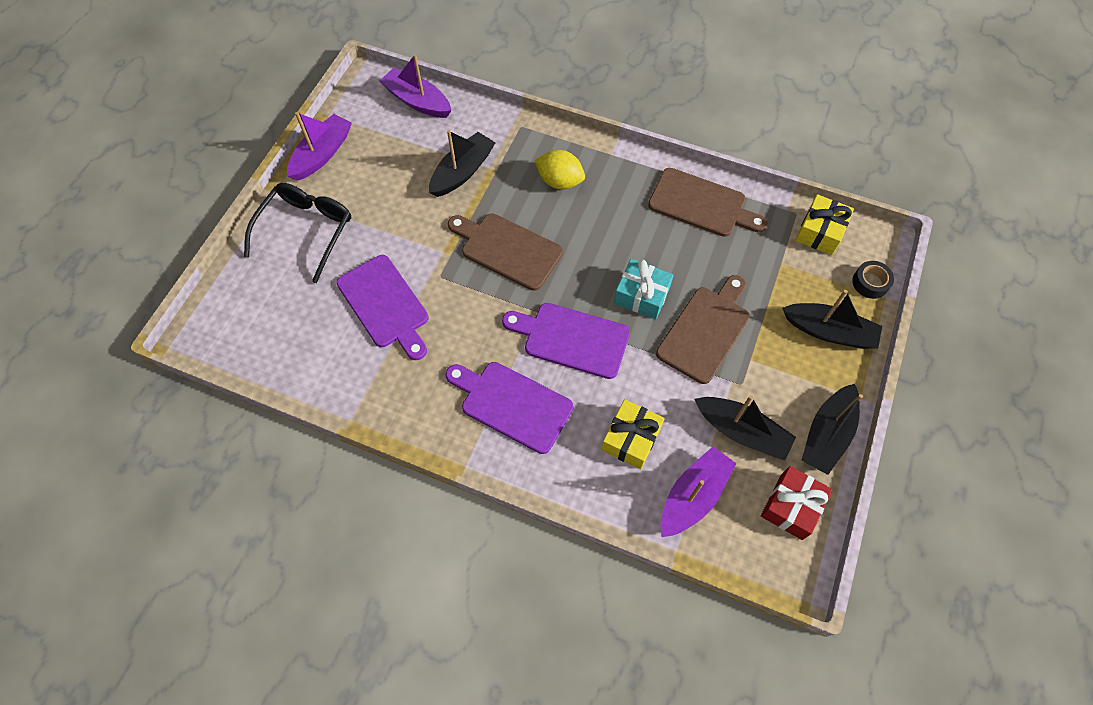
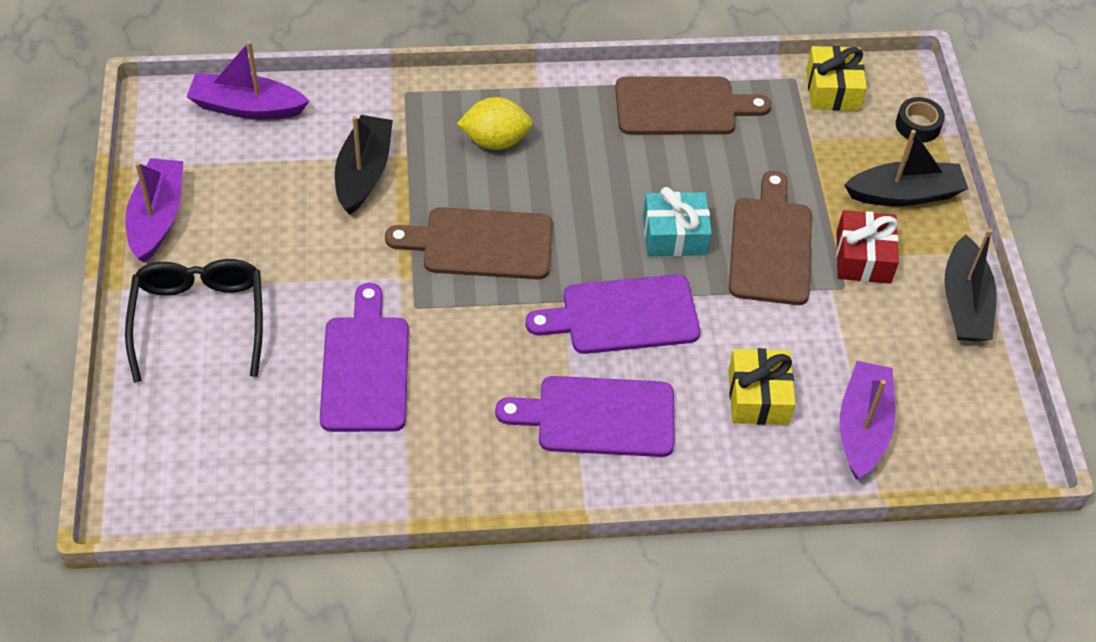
camera: 30 degrees left, 10 degrees down
(385, 305) = (365, 367): purple cutting board -> purple cutting board turned 120 degrees counterclockwise
(741, 432) = (874, 338): black boat -> none
(791, 506) = (971, 393): red gift -> red gift (863, 257)

